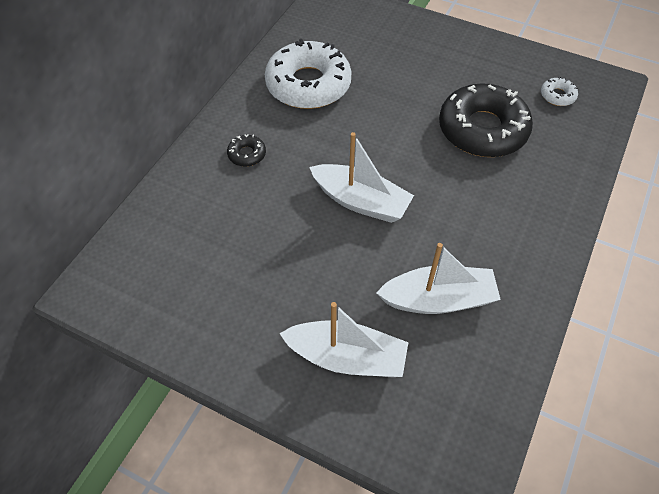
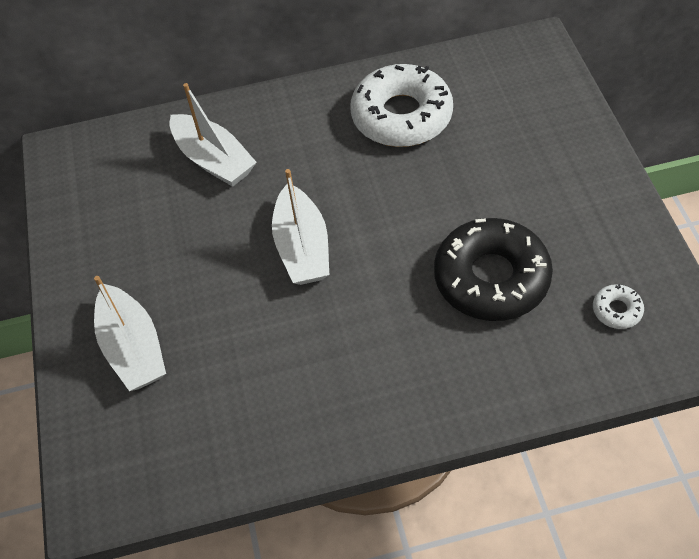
camera: 55 degrees right, 0 degrees up
(247, 154) = (276, 137): black donut -> none
(438, 299) = (247, 374): white boat -> white boat (214, 160)

